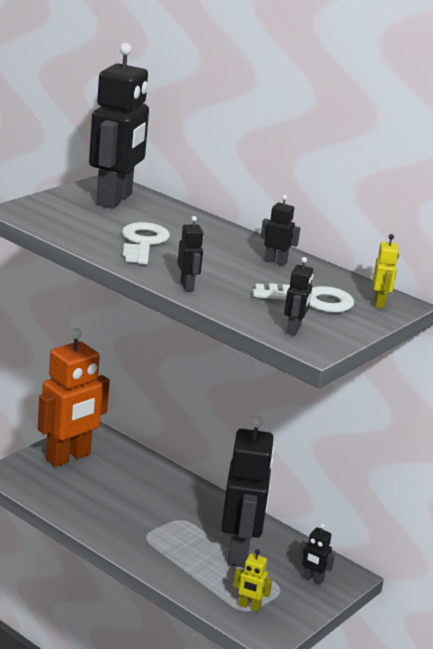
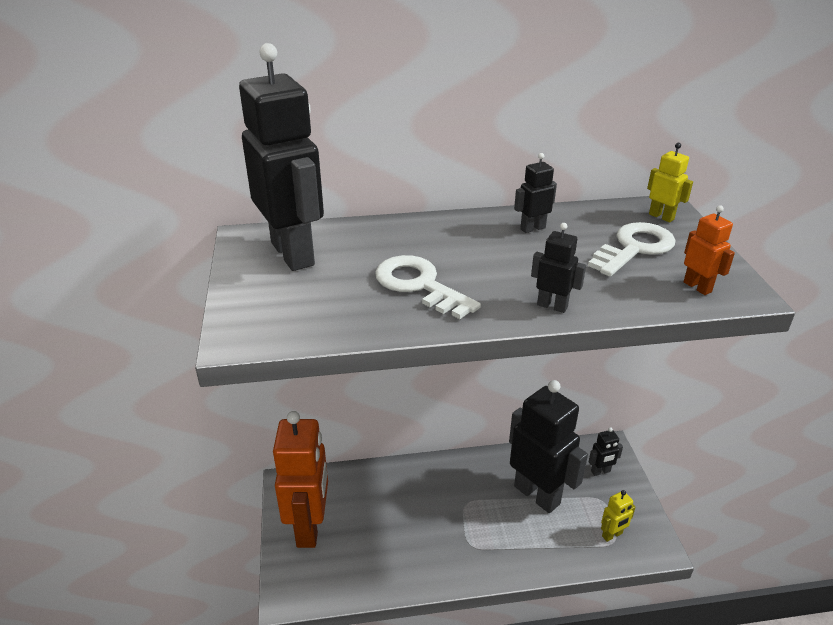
camera: 45 degrees left, 10 degrees up
(294, 329) = (697, 287): black robot -> orange robot

